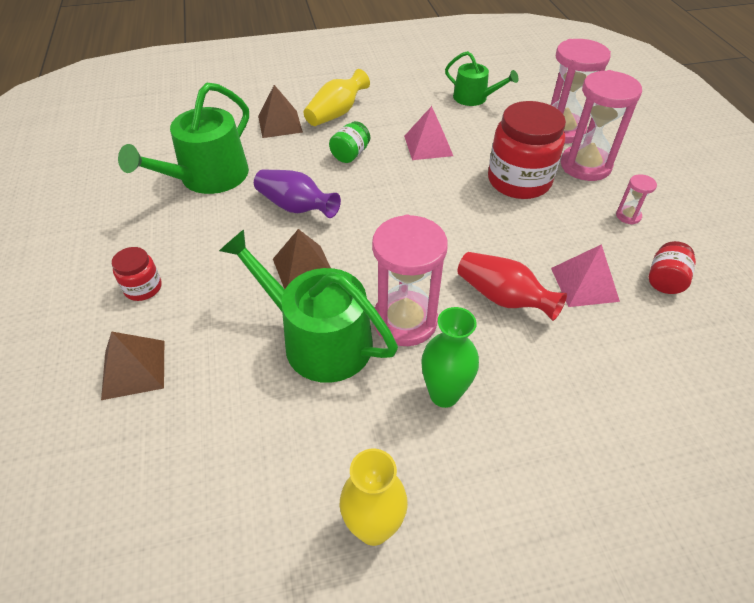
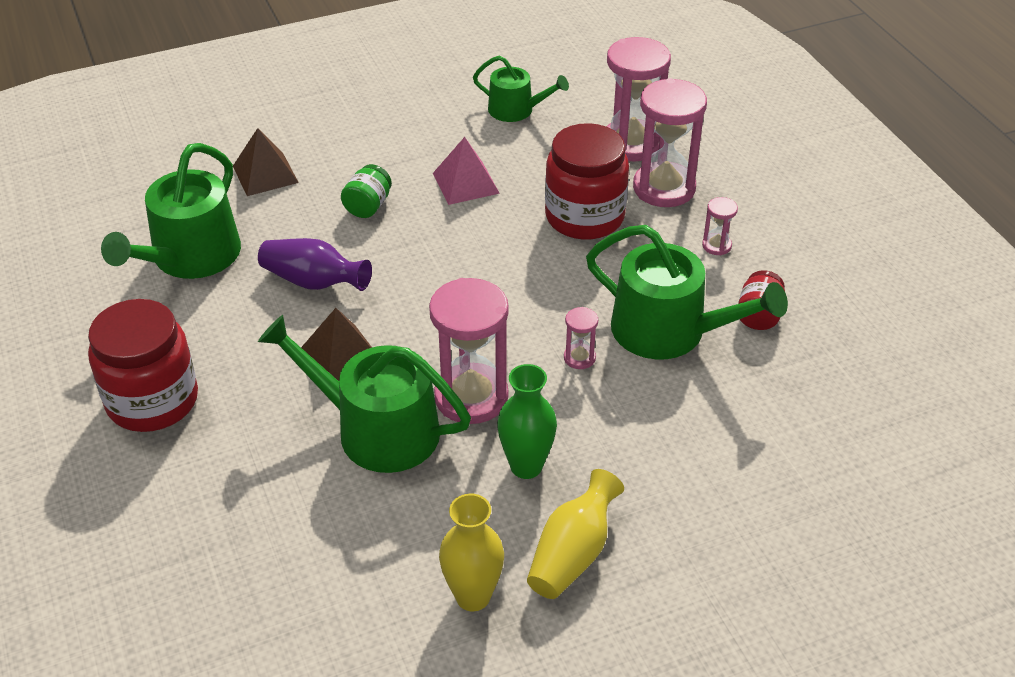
camera: 10 degrees left, 5 degrees down
(133, 369) = (172, 488): brown pyramid -> none
(143, 288) = (152, 401): red jar -> red jar, size x2.03
(336, 113) = (337, 151): yellow vase -> yellow vase (573, 553)
(503, 298) = (579, 358): red vase -> pink hourglass
(584, 284) = (669, 331): pink pyramid -> green watering can

